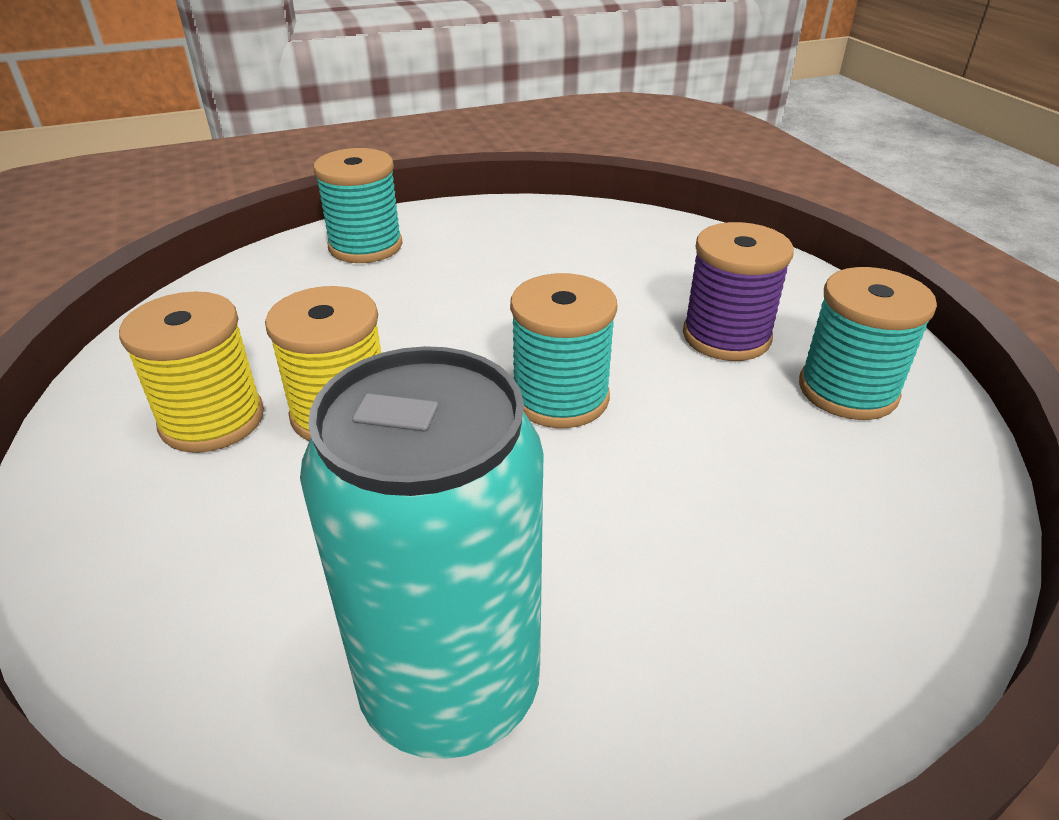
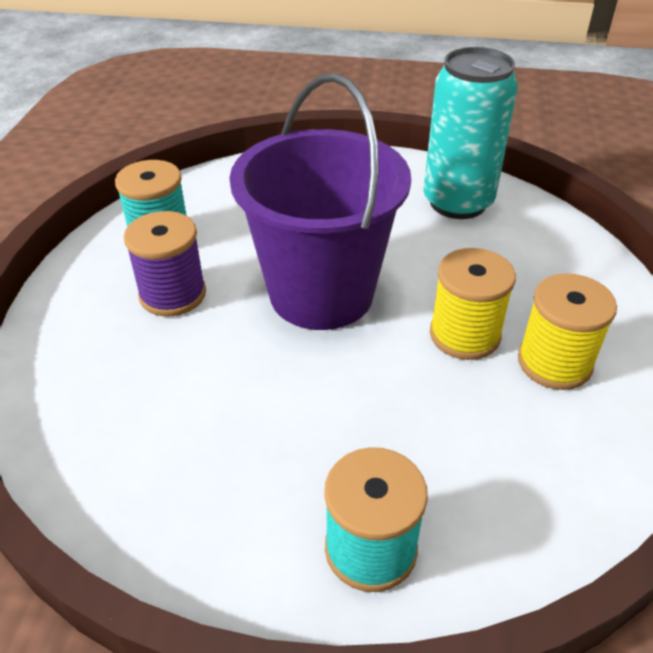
camera: 150 degrees left, 5 degrees up
(560, 398) = (321, 293): turquoise spool -> purple bucket

